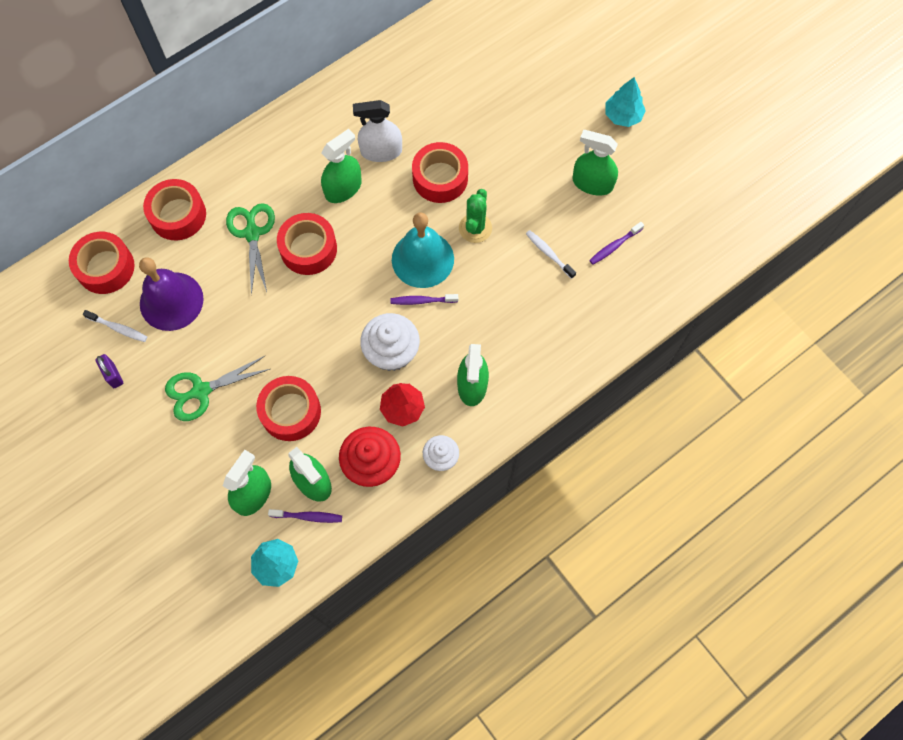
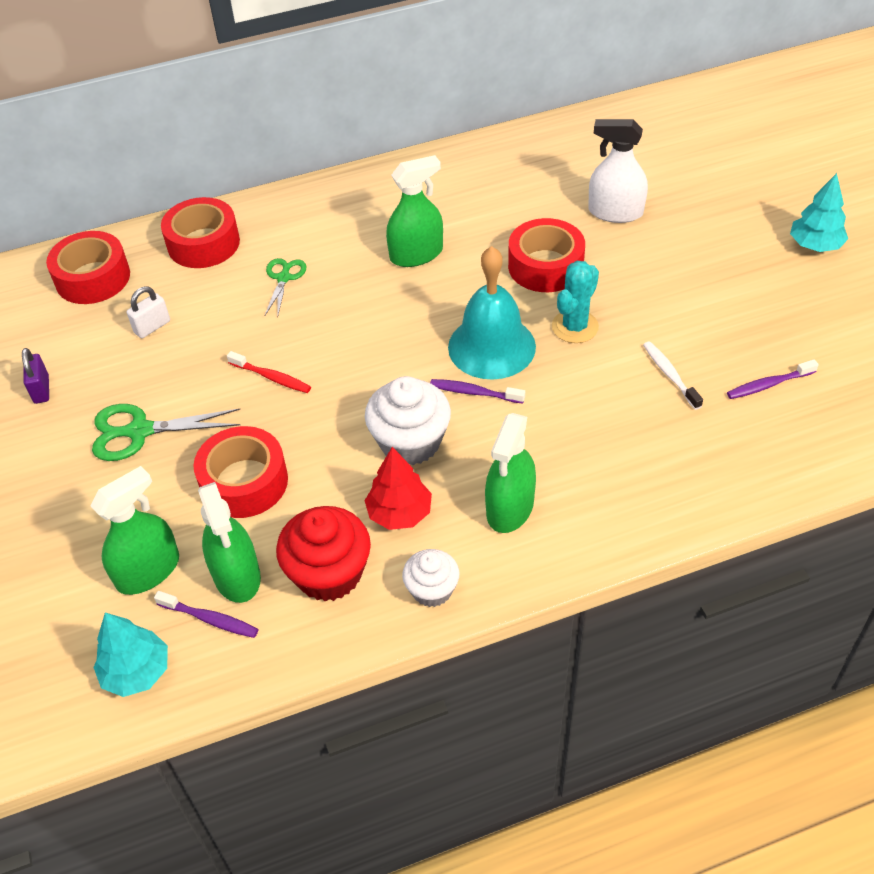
camera: 20 degrees right, 20 degrees down
(118, 328) = (74, 342): white toothbrush -> none
(171, 301) = (152, 327): purple bell -> white padlock
(252, 233) = (284, 278): green scissors -> green scissors, size x0.63
(277, 323) = (272, 377): none -> red toothbrush
(308, 249) = (347, 307): red tape -> none
(381, 151) = (479, 226): white spray bottle -> white spray bottle (615, 212)
(475, 228) = (575, 327): green cactus -> turquoise cactus
(592, 183) = (754, 309): green spray bottle -> none

